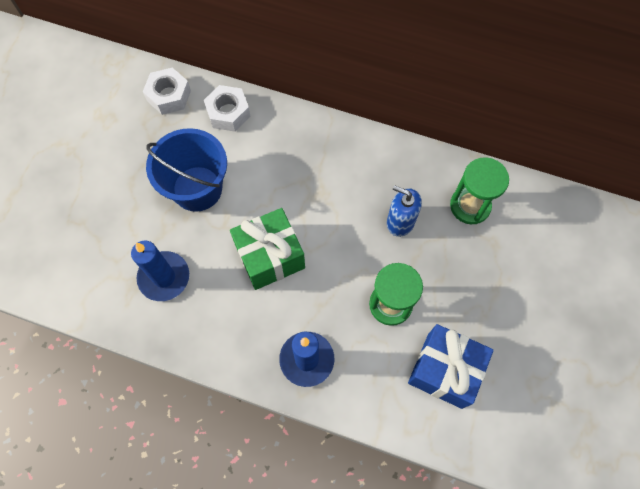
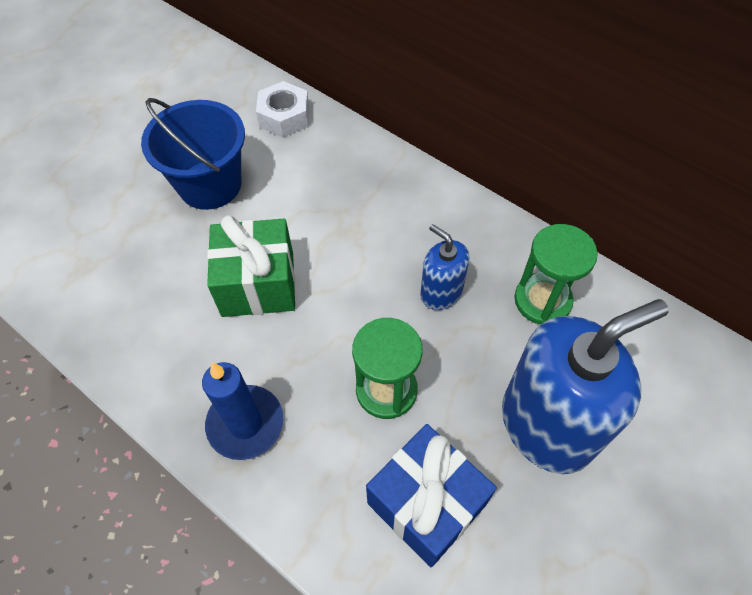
camera: 20 degrees right, 10 degrees down
(164, 277) = (122, 269): blue candle -> none
(169, 96) = (227, 83): white nut -> none
(501, 293) = (547, 425): none -> blue soap dispenser

